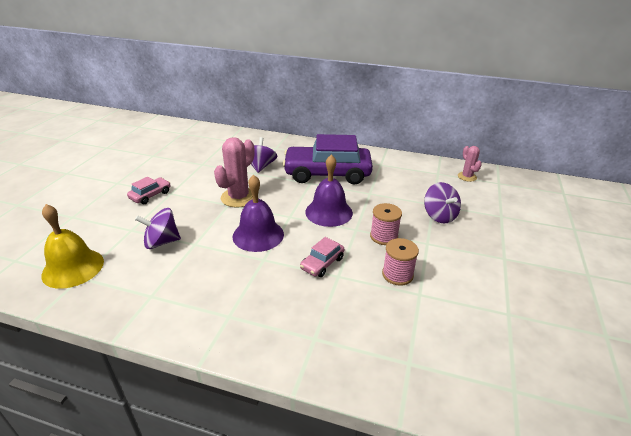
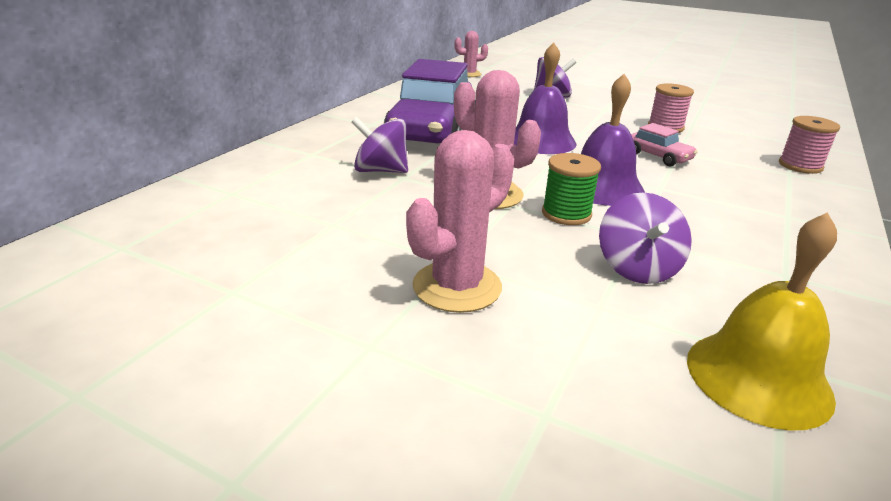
camera: 80 degrees left, 5 degrees down
(150, 195) = (457, 287): pink car -> pink cactus
(219, 221) = (566, 214): none -> green spool
(384, 236) = (595, 123): pink spool -> pink spool (800, 166)

